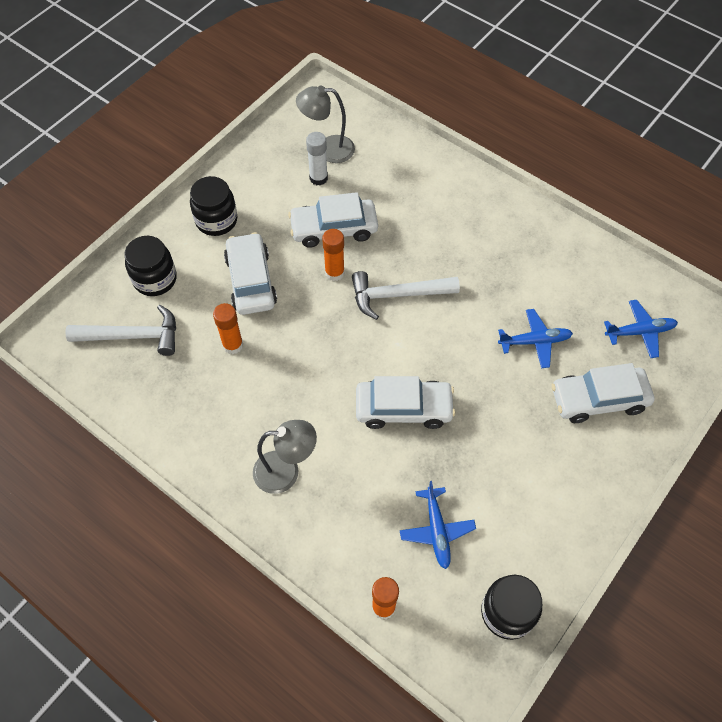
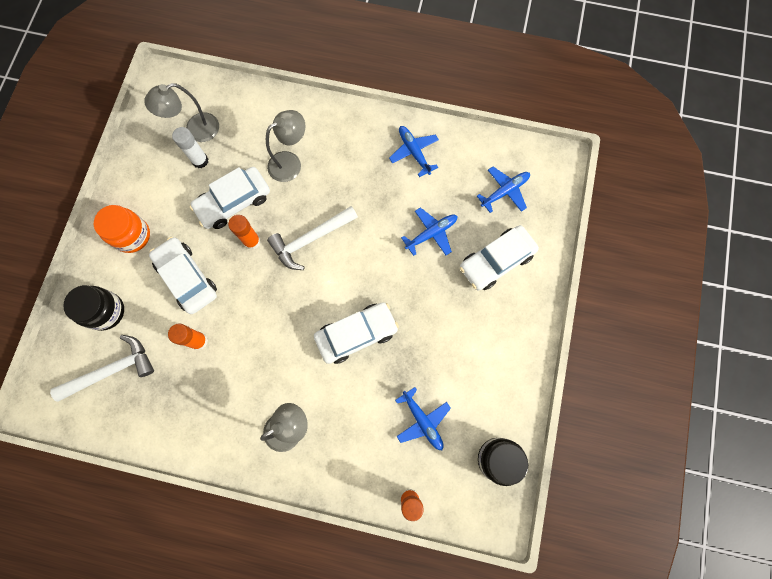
camera: 25 degrees left, 15 degrees up
(216, 220) = (132, 236): black jar -> orange jar
(411, 214) = (290, 162): none -> grey lamp
(551, 254) = (414, 152): none -> blue plane

